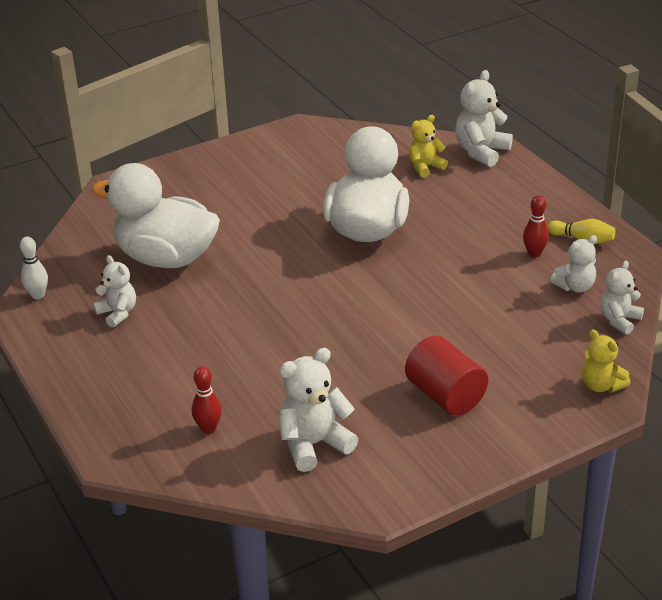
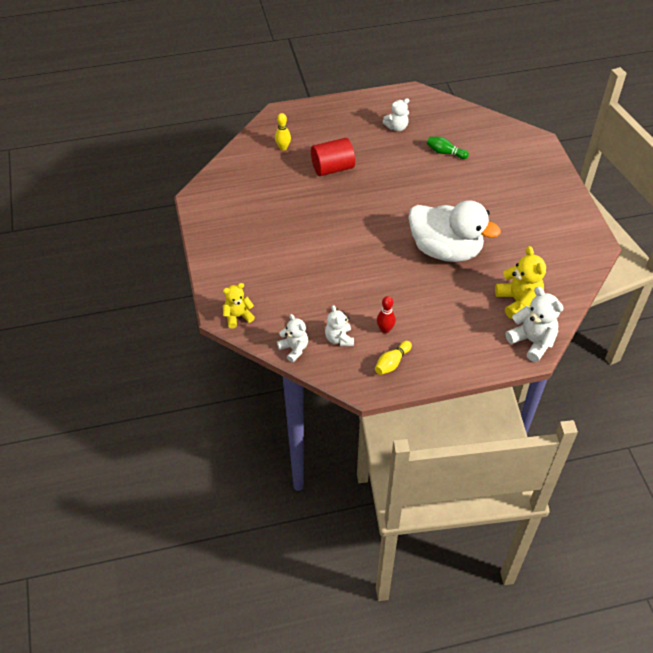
camera: 105 degrees right, 15 degrees up
(38, 295) = (426, 99): white bowling pin -> none
(166, 258) = (445, 152): white duck -> green bowling pin
(208, 428) = (283, 147): red bowling pin -> yellow bowling pin
(314, 444) = (251, 183): white teddy bear -> none
(425, 167) = (518, 301): yellow teddy bear -> yellow teddy bear, size x1.54
(445, 395) = (263, 244): red cylinder -> red cylinder (332, 168)

